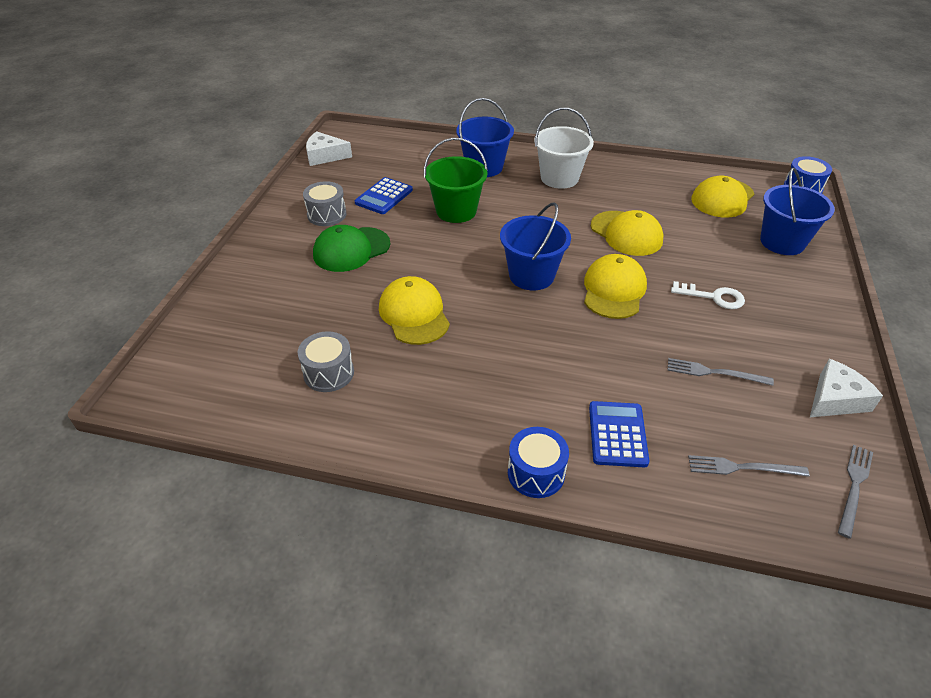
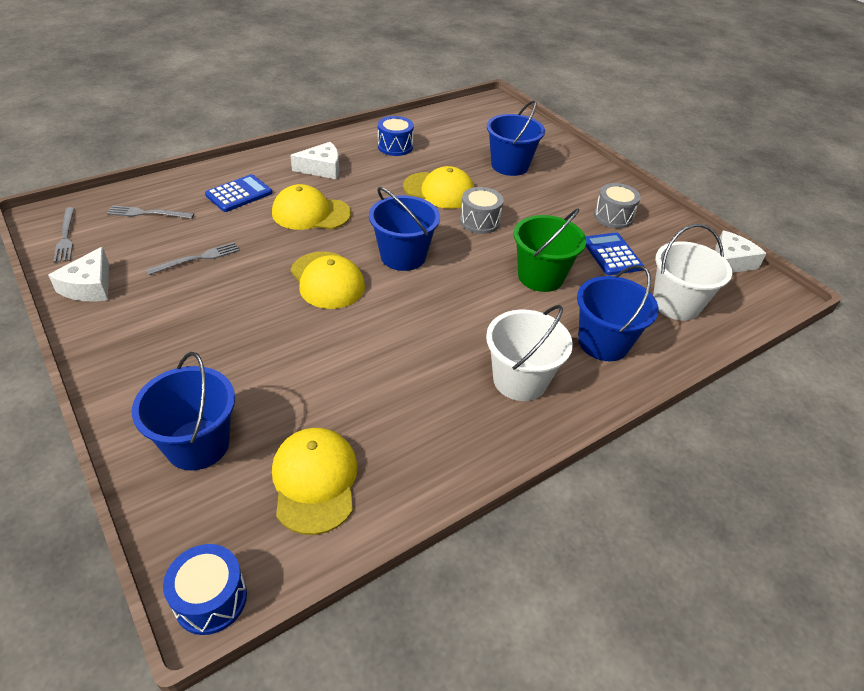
camera: 130 degrees right, 0 degrees up
(307, 300) = (509, 165): none -> blue bucket
(329, 373) = (433, 145): grey drum -> grey drum (479, 221)
(351, 249) = (547, 204): green cap -> none
(406, 159) = (676, 304): none -> white bucket
(489, 416) = (322, 168): none -> white cheese
(536, 473) = (269, 160): blue drum -> blue drum (395, 146)
(617, 434) = (239, 194): blue calculator -> blue calculator turned 90 degrees counterclockwise
(626, 233) = (373, 346): yellow cap -> yellow cap (310, 213)
(713, 297) = (236, 322): white key -> none
(742, 468) = (147, 213): grey fork -> grey fork turned 135 degrees counterclockwise

